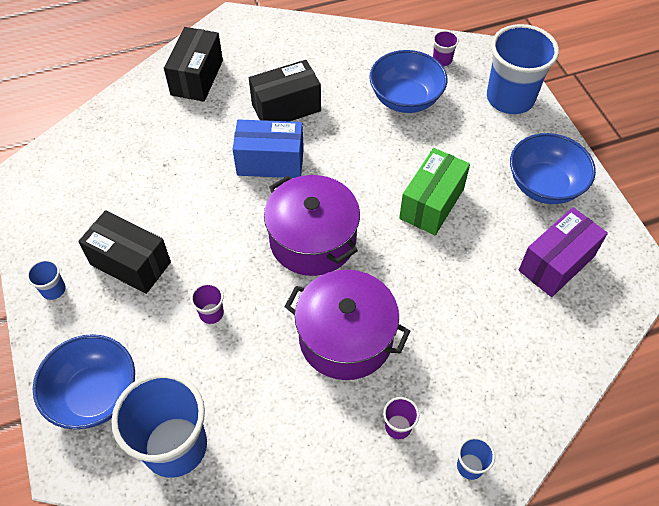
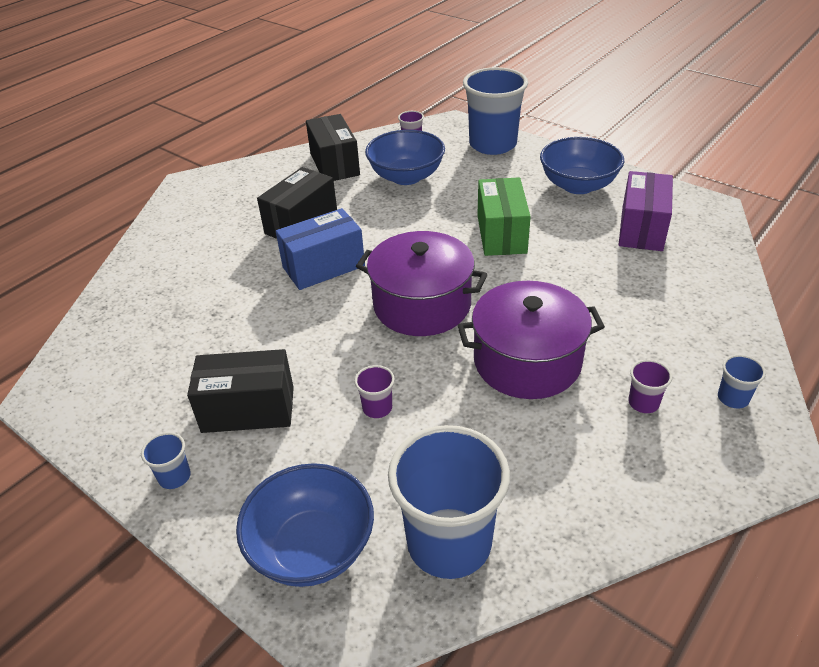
camera: 30 degrees left, 15 degrees down
(197, 77) = (187, 236): black box -> black box (334, 164)

